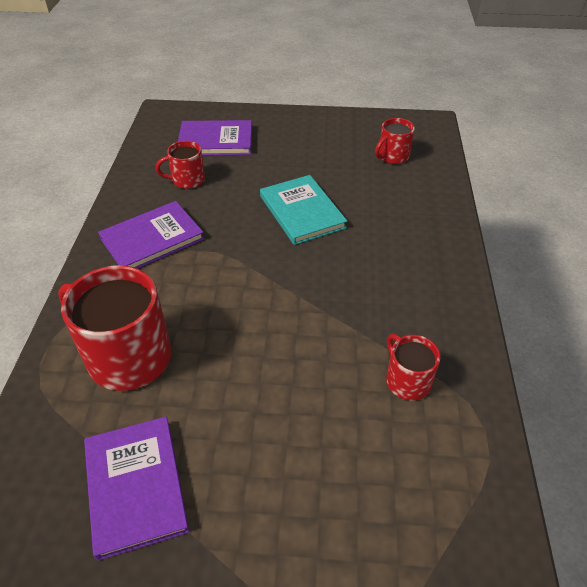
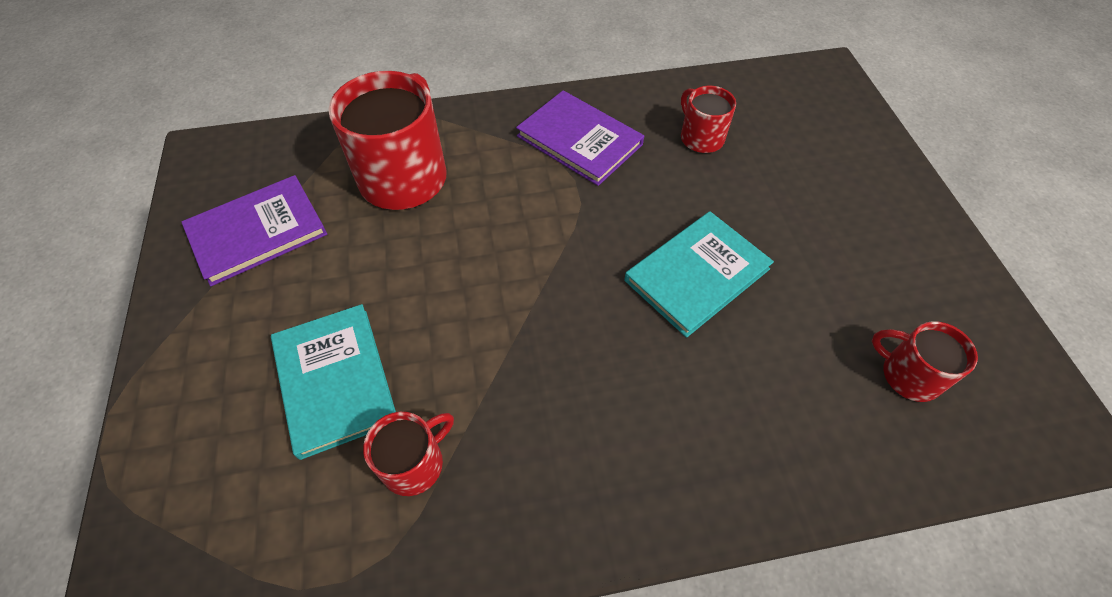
camera: 75 degrees right, 10 degrees up
(216, 141) = (800, 141): purple book -> none
(327, 426) = (335, 380): none -> turquoise book

